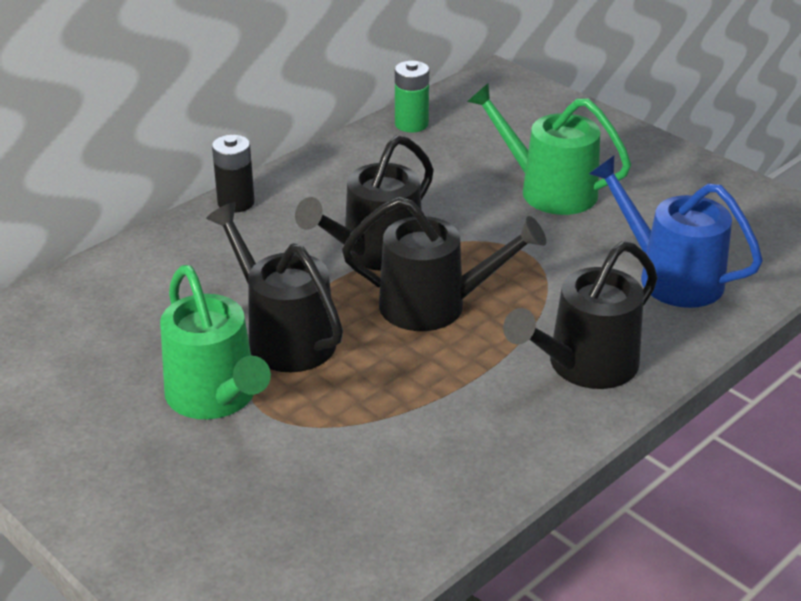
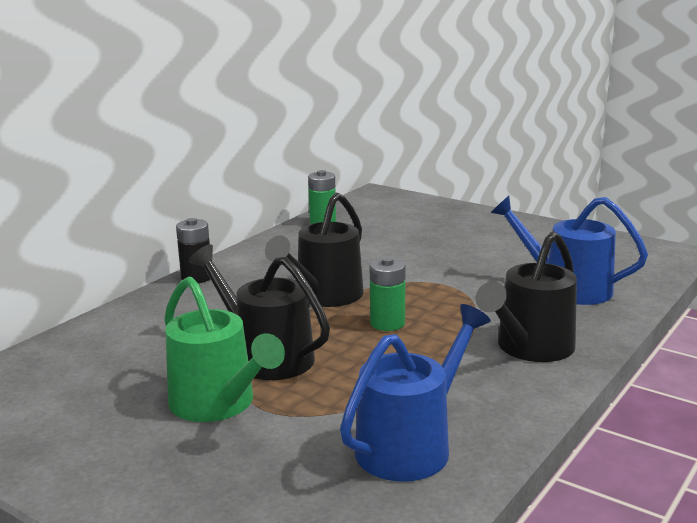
camera: 10 degrees left, 15 degrees down
(400, 482) = (411, 445): none -> blue watering can
(434, 305) = (387, 323): black watering can -> green battery
(549, 190) = (446, 248): green watering can -> none

